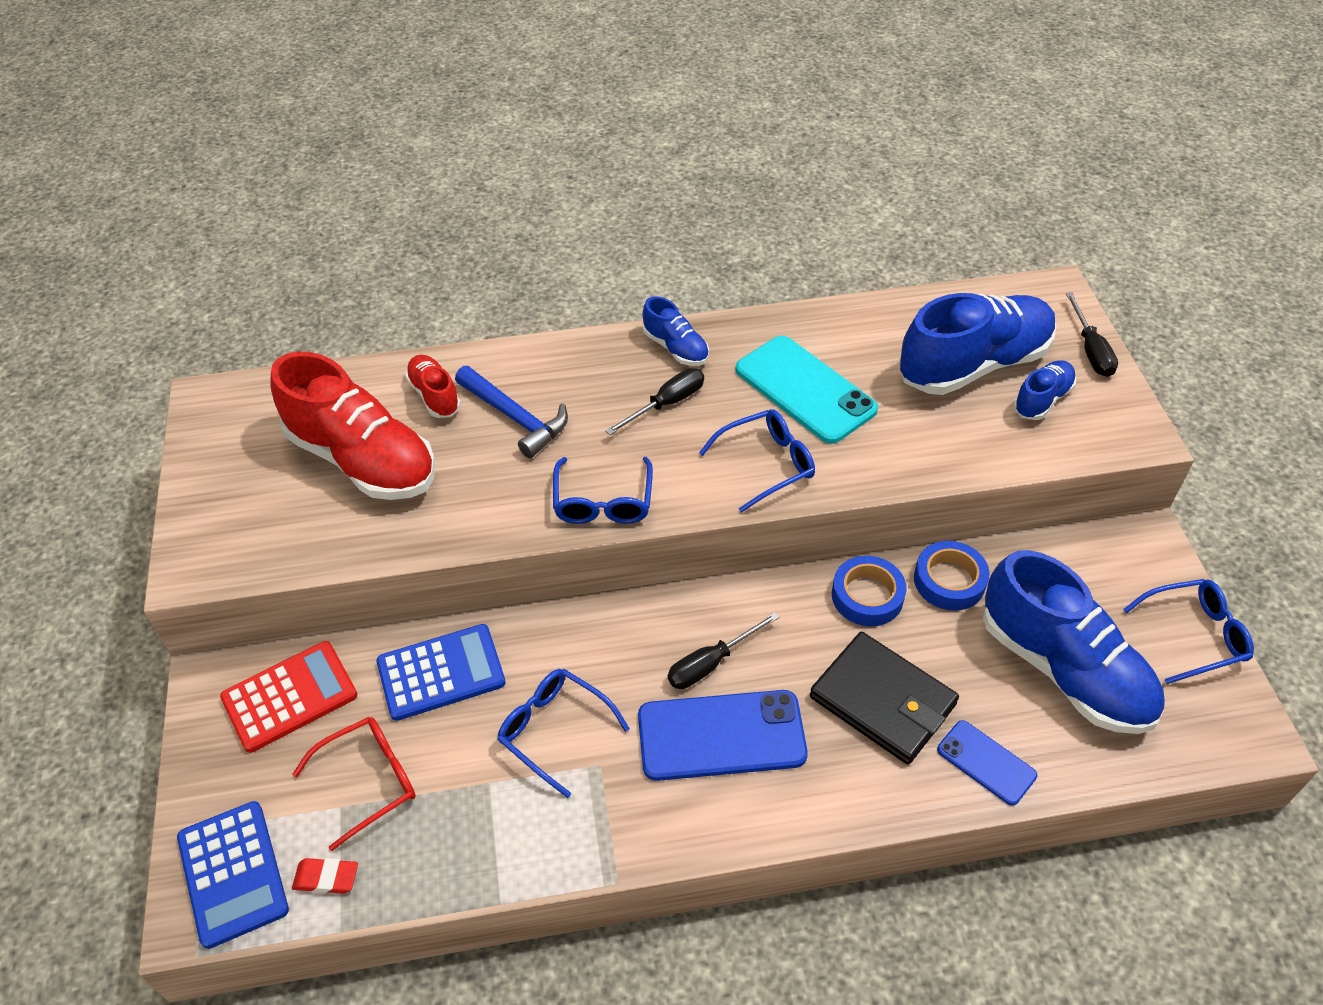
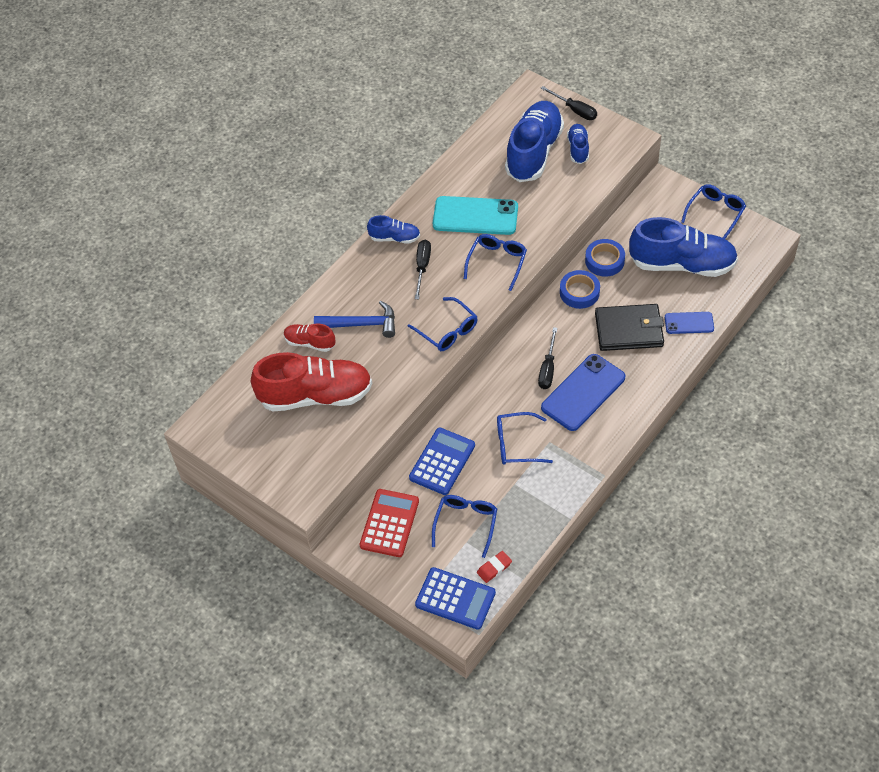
camera: 40 degrees left, 5 degrees up
(369, 781) = (466, 524): red glasses -> blue glasses

